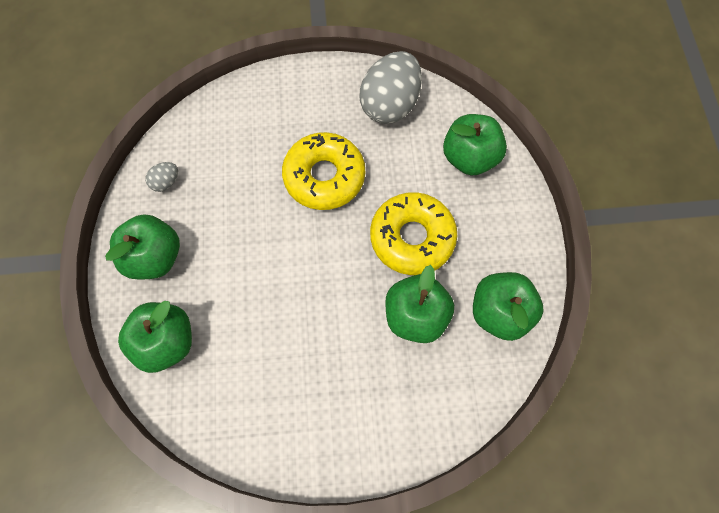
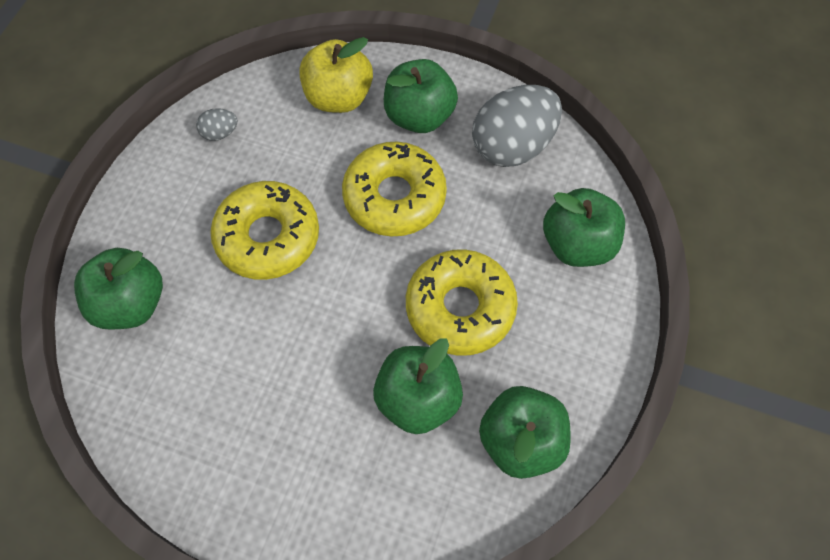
camera: 25 degrees right, 5 degrees down
(155, 257) = (166, 208): green apple -> green apple (419, 116)
(243, 118) = (338, 97): none -> yellow apple
(246, 246) = (268, 237): none -> yellow donut

